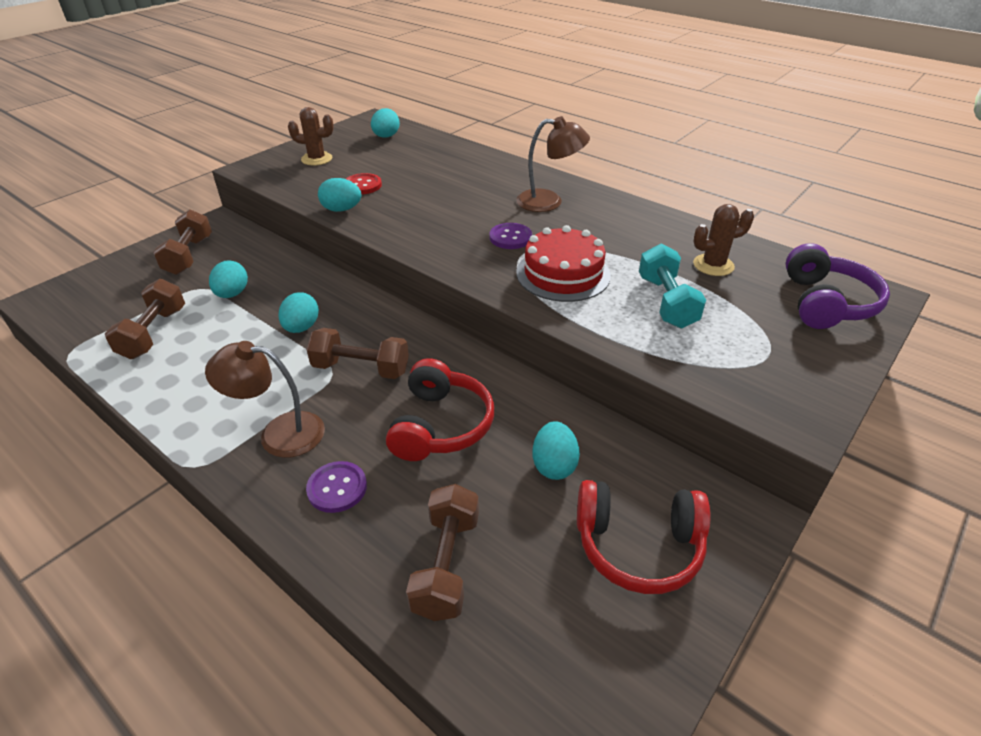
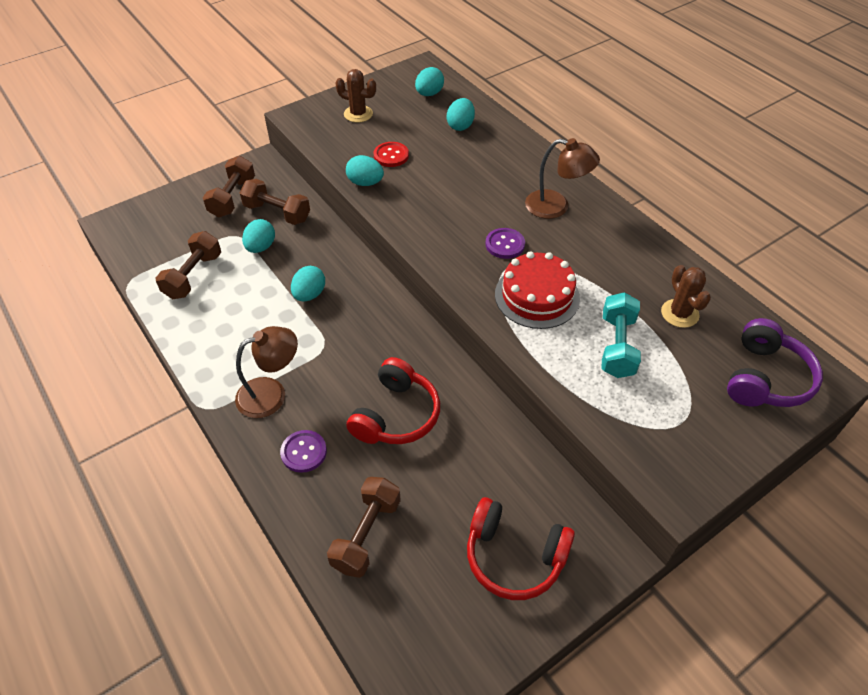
camera: 15 degrees right, 10 degrees up
(279, 433) = (271, 394): brown lamp -> brown lamp turned 135 degrees clockwise
(361, 368) = (347, 346): brown dumbbell -> brown dumbbell (277, 213)
(554, 465) = (474, 472): turquoise egg -> turquoise egg (460, 126)
(713, 265) = (679, 313): brown cactus -> brown cactus turned 75 degrees clockwise

